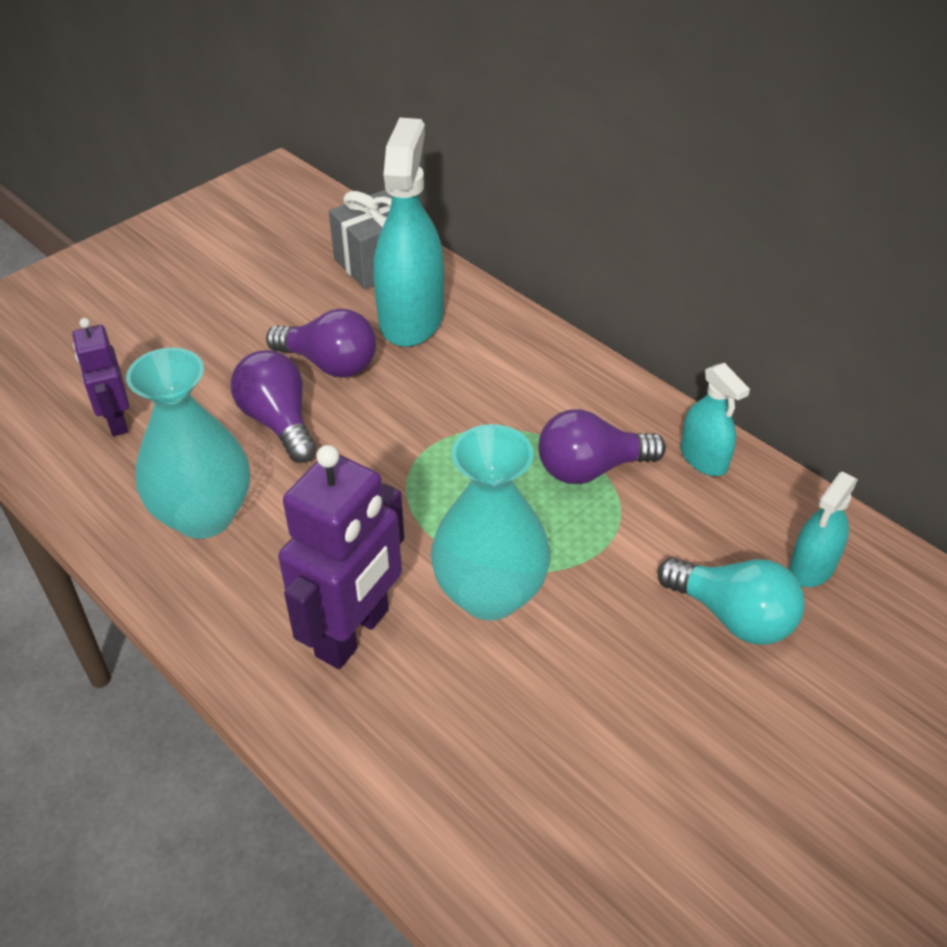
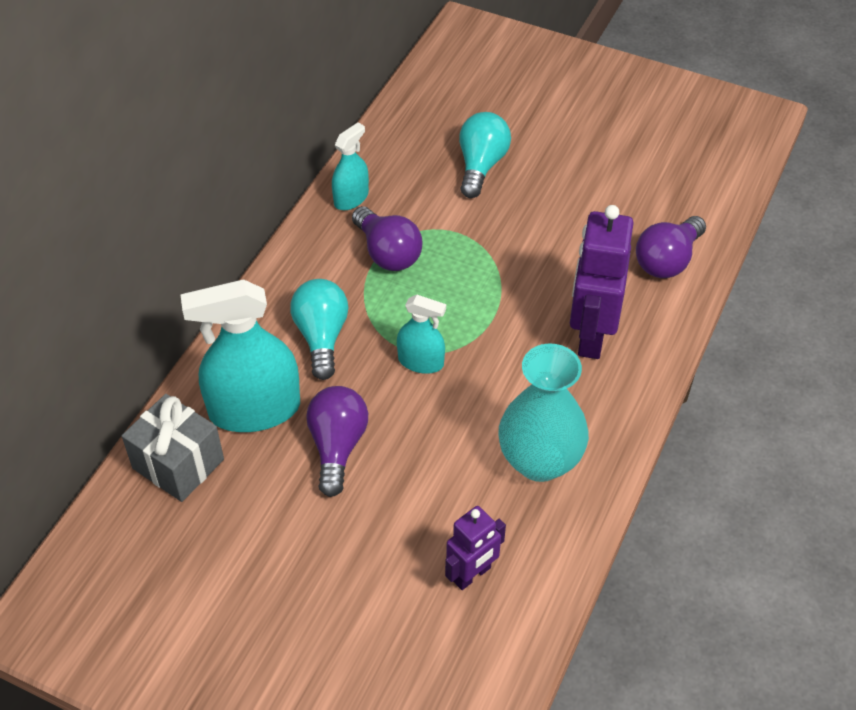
camera: 110 degrees left, 5 degrees up
(278, 422) = (421, 455): purple light bulb -> purple light bulb (667, 261)
(353, 633) = (591, 335): purple robot -> purple robot turned 90 degrees counterclockwise
(482, 383) = (321, 337): none -> turquoise light bulb
(489, 594) = (524, 277): turquoise vase -> none
(812, 566) = (424, 138): turquoise spray bottle -> turquoise spray bottle (421, 362)

